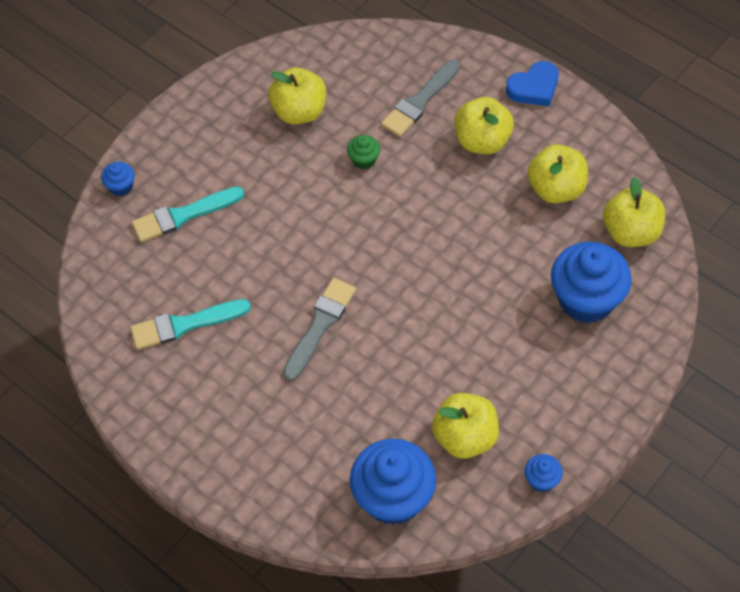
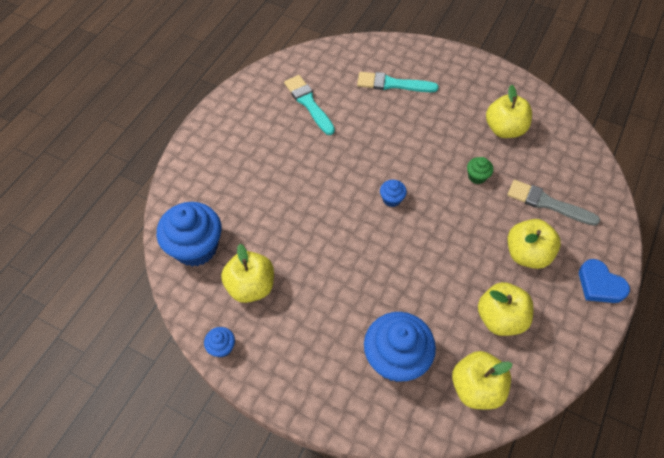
camera: 75 degrees right, 0 degrees up
(121, 187) = (404, 48): blue cupcake -> blue cupcake (392, 199)
(183, 215) = (392, 84): turquoise brush -> turquoise brush turned 45 degrees counterclockwise
(320, 325) = (326, 177): grey brush -> none

